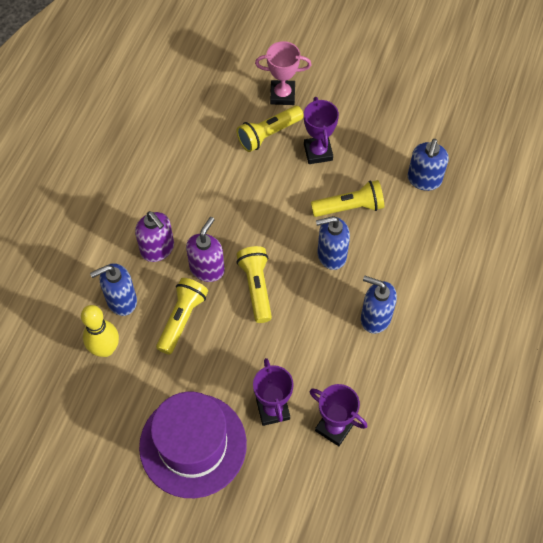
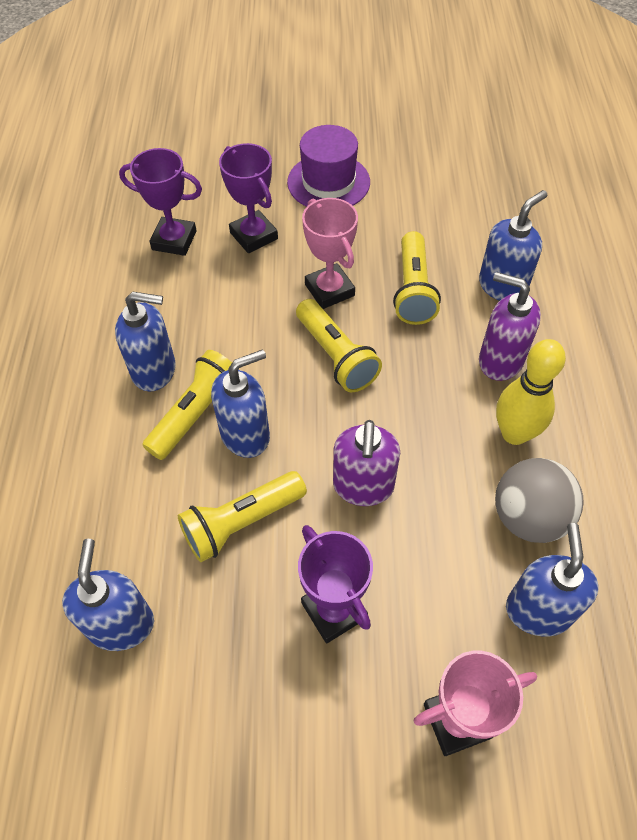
camera: 160 degrees right, 5 degrees down
(105, 349) = (483, 233): yellow bowling pin -> yellow bowling pin (514, 433)
(193, 445) = (328, 182): purple hat -> purple hat, size x0.66
(199, 160) = (529, 517): none -> grey ball
(207, 268) = (416, 358): purple soap dispenser -> purple soap dispenser (363, 486)
(221, 121) = (538, 610): none -> blue soap dispenser
(238, 339) = (329, 290): none -> pink trophy
(268, 134) = (440, 614): yellow flashlight -> yellow flashlight (197, 413)

